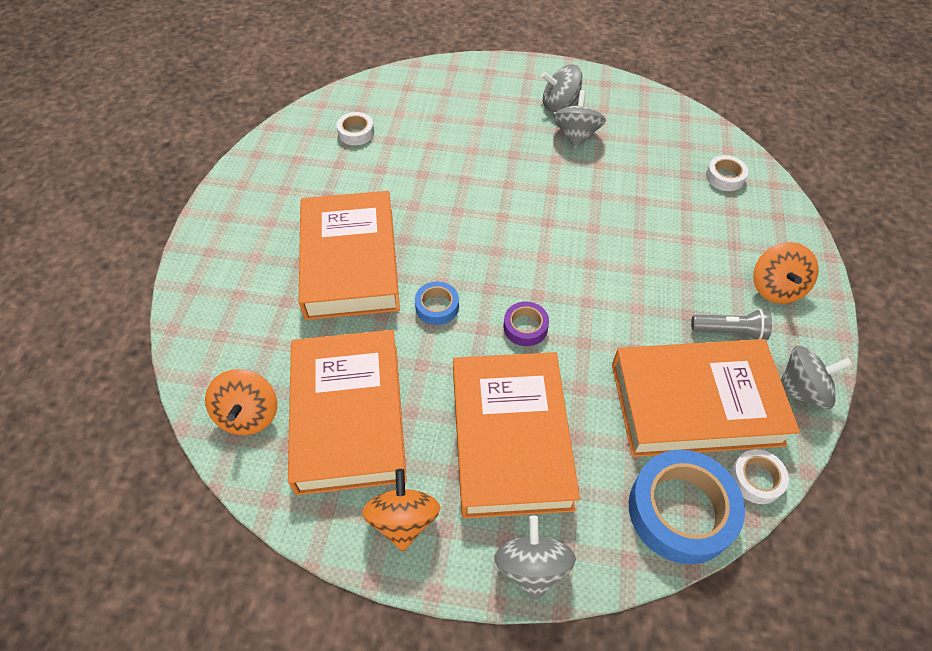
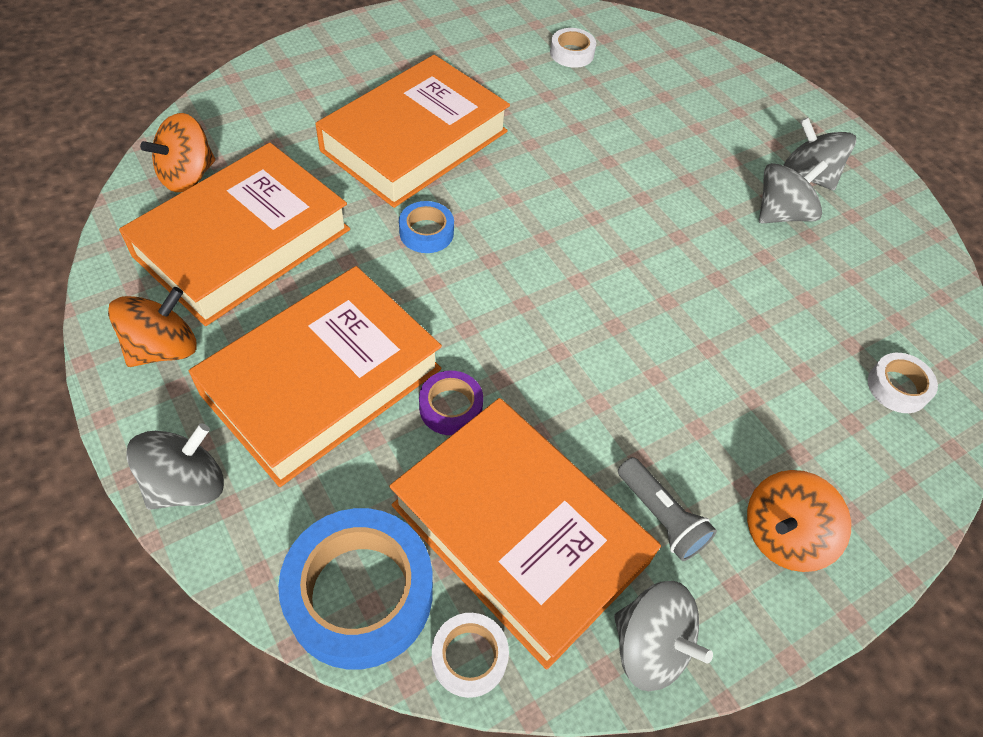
camera: 45 degrees right, 0 degrees up
(525, 327) = (471, 316): purple tape -> purple tape (450, 407)

